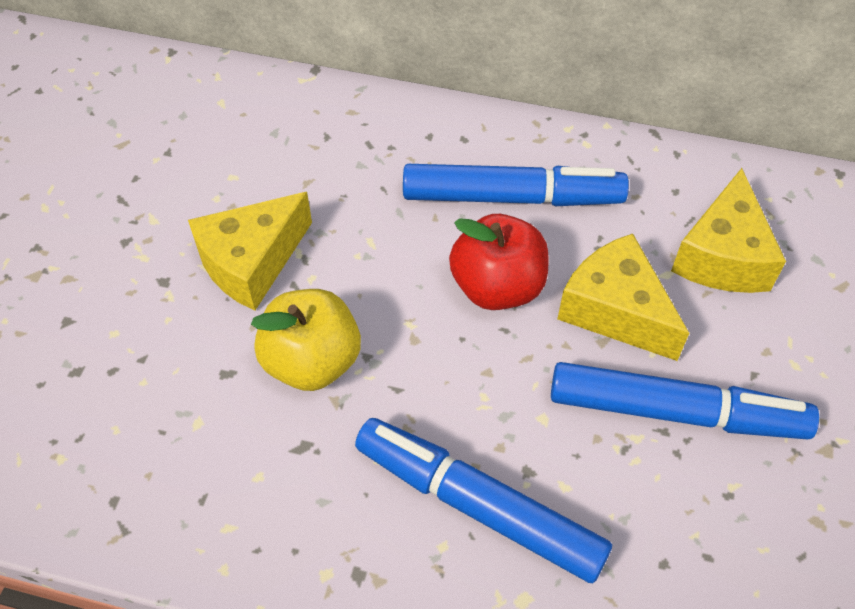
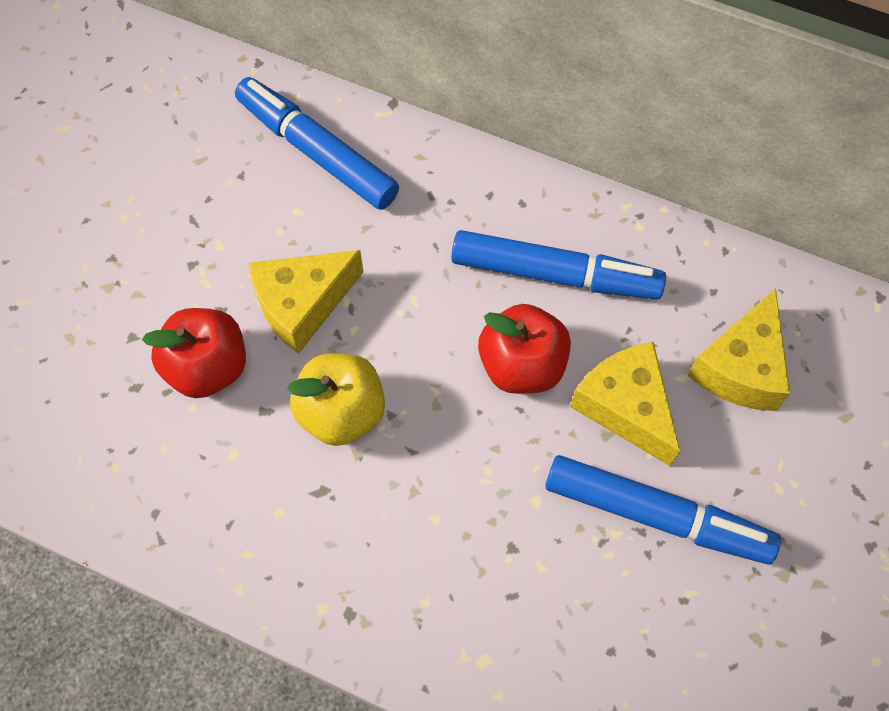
camera: 10 degrees right, 10 degrees up
(156, 339) = (208, 367): none -> red apple
(478, 505) = (462, 571): blue marker -> blue marker (317, 151)

